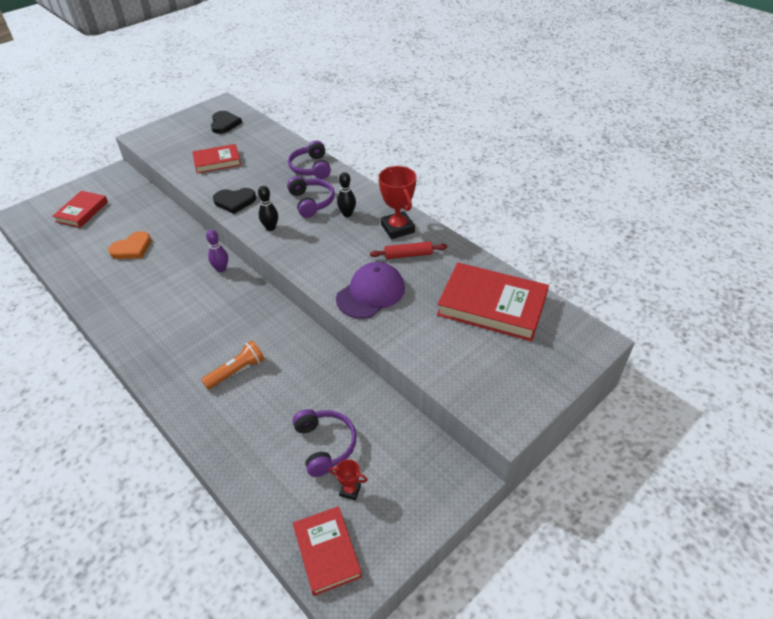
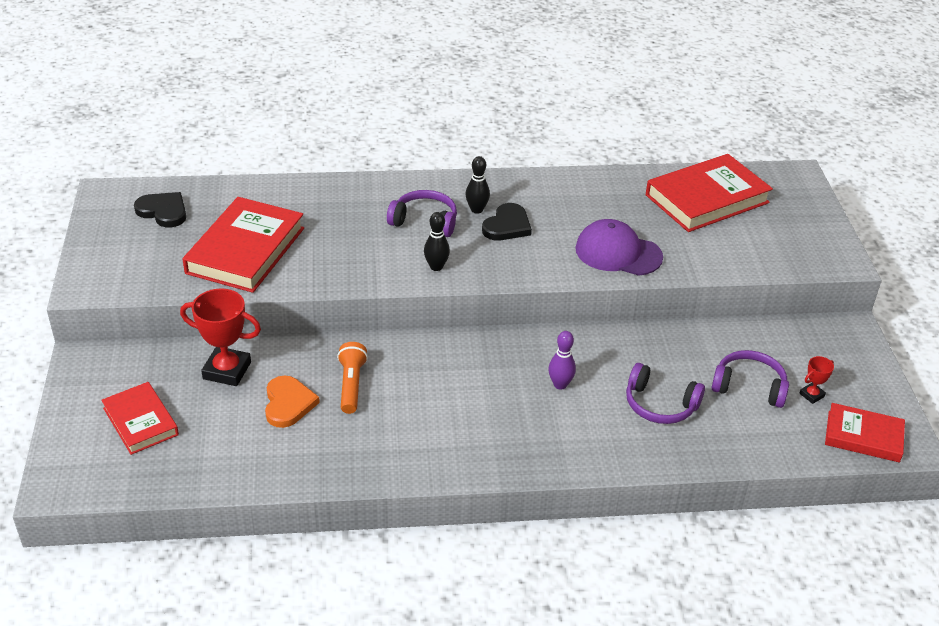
camera: 55 degrees left, 5 degrees down
(217, 161) = (245, 250): red book -> red book, size x1.68
(221, 269) = (419, 348): purple bowling pin -> purple bowling pin (560, 384)
(235, 201) = (351, 271): black heart -> black heart (507, 226)
(236, 371) = (599, 402): orange flashlight -> orange flashlight (351, 385)
(311, 168) = (358, 194): purple headphones -> purple headphones (660, 405)
(371, 293) = (618, 253): purple cap -> purple cap turned 60 degrees counterclockwise
(397, 228) = (539, 192): red trophy -> red trophy (227, 370)
(408, 255) = (587, 206): red rolling pin -> none

